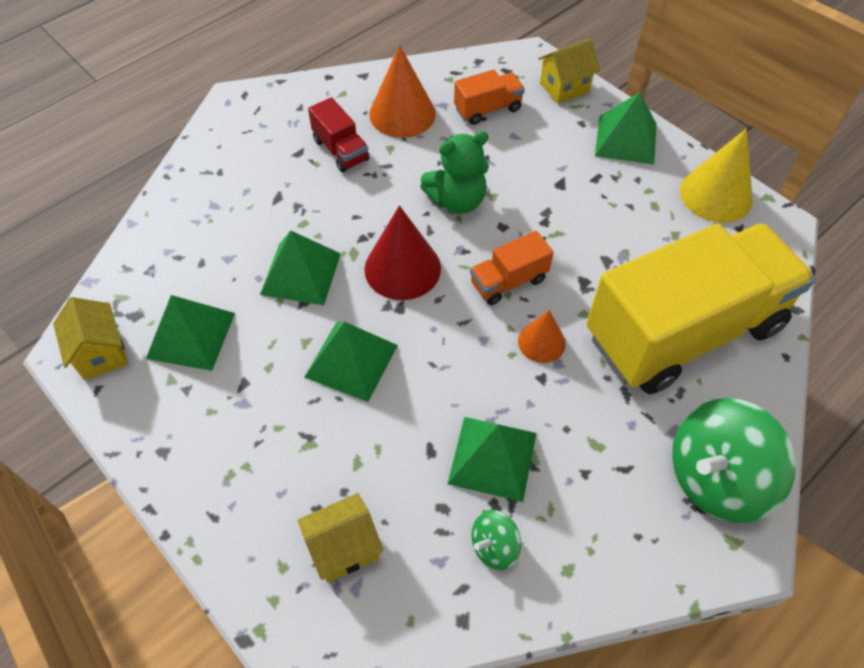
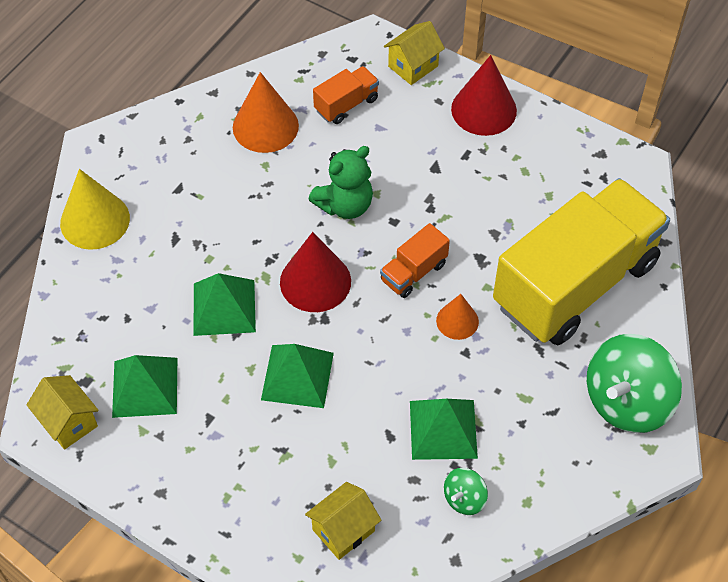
camera: 15 degrees left, 0 degrees up
(340, 150) = (218, 177): red truck -> none
(626, 139) = (484, 109): green pyramid -> red cone
(716, 194) = (576, 148): yellow cone -> yellow cone (95, 220)

